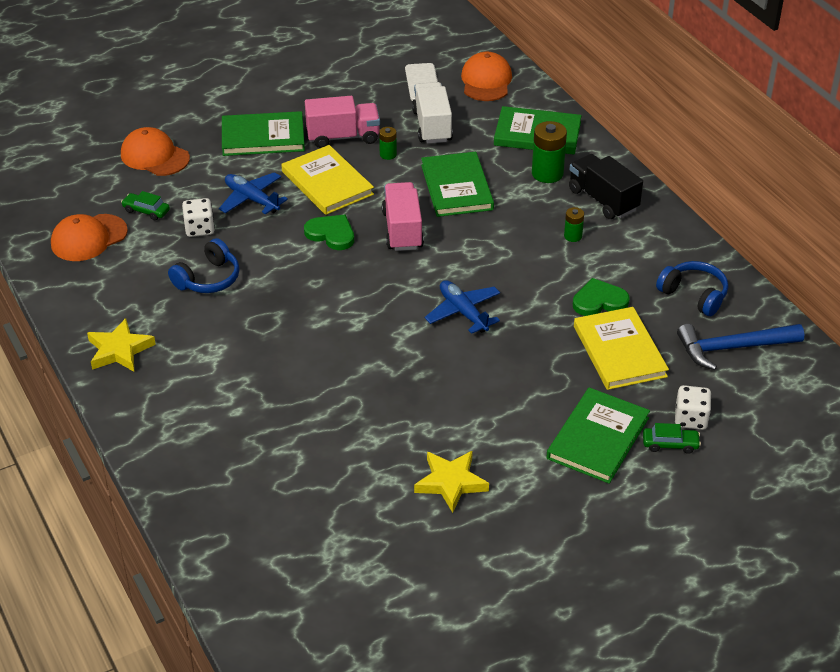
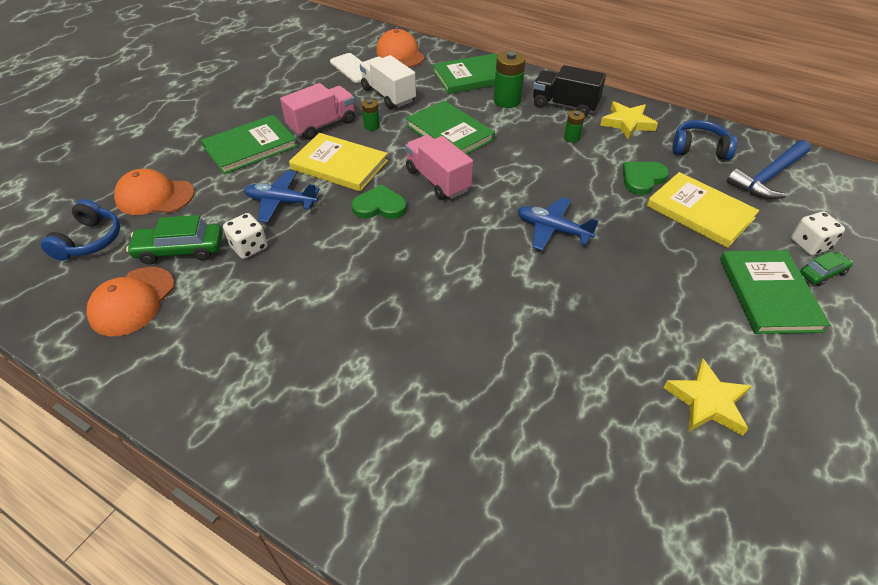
camera: 30 degrees left, 5 degrees up
(119, 350) = (251, 416): yellow star -> yellow star (627, 123)
(146, 211) = (180, 250): green car -> green car, size x1.67
(208, 279) = (294, 293): blue headphones -> blue headphones (90, 240)

